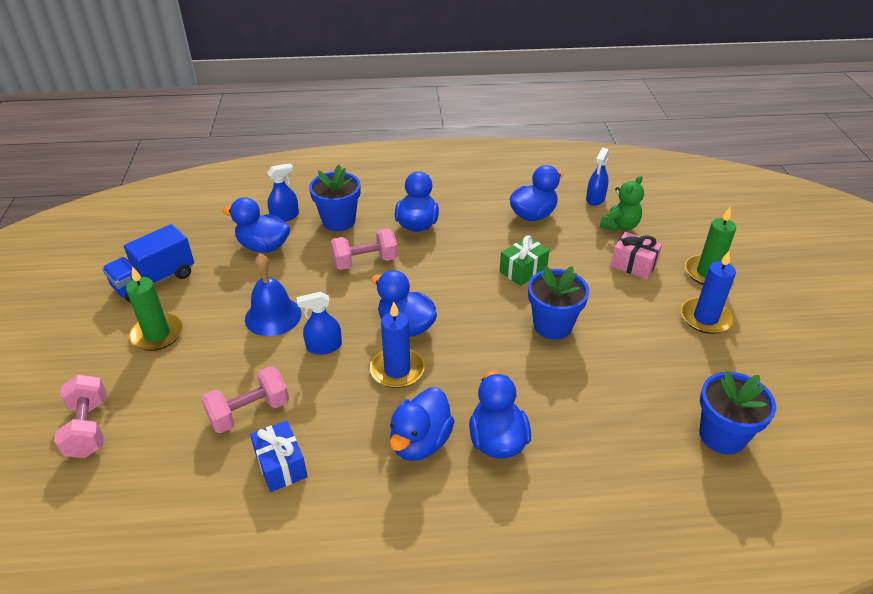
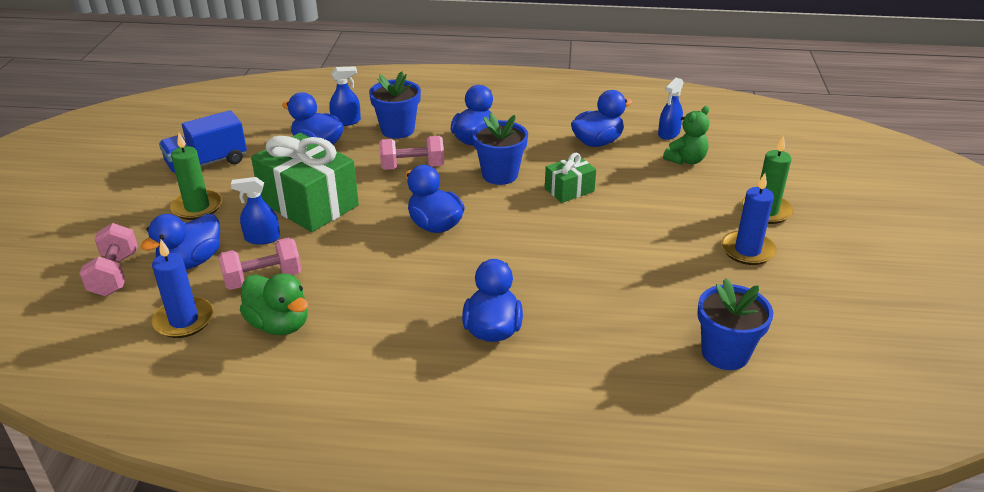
camera: 10 degrees right, 5 degrees down
(273, 316) = (309, 203): blue bell -> green gift
(281, 465) = (279, 324): blue gift -> green duck
(324, 347) = (349, 234): blue spray bottle -> blue spray bottle (262, 238)
(397, 370) = (414, 260): blue candle -> blue candle (184, 320)
(420, 442) = (417, 322): blue duck -> blue duck (191, 262)
(552, 325) = (583, 240): blue flower pot -> blue flower pot (500, 174)
(633, 265) = (687, 196): pink gift -> none

